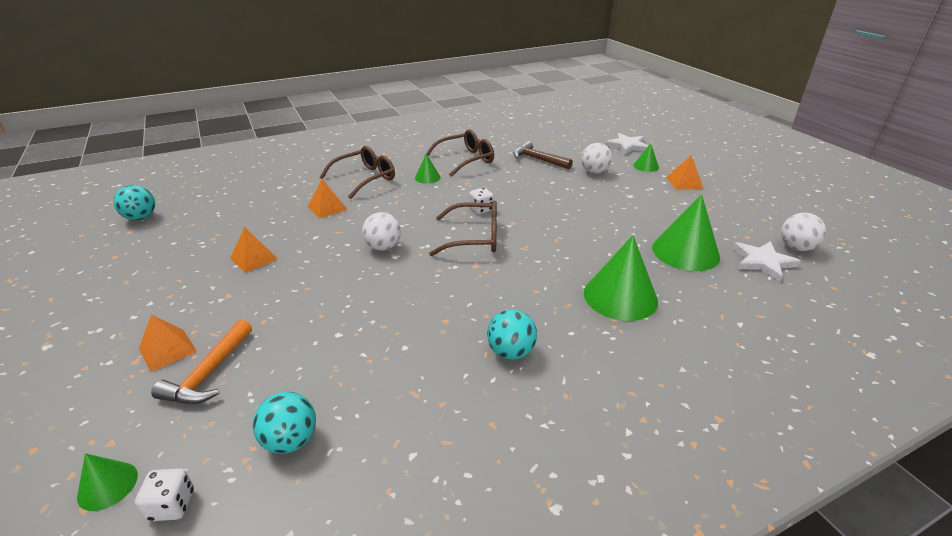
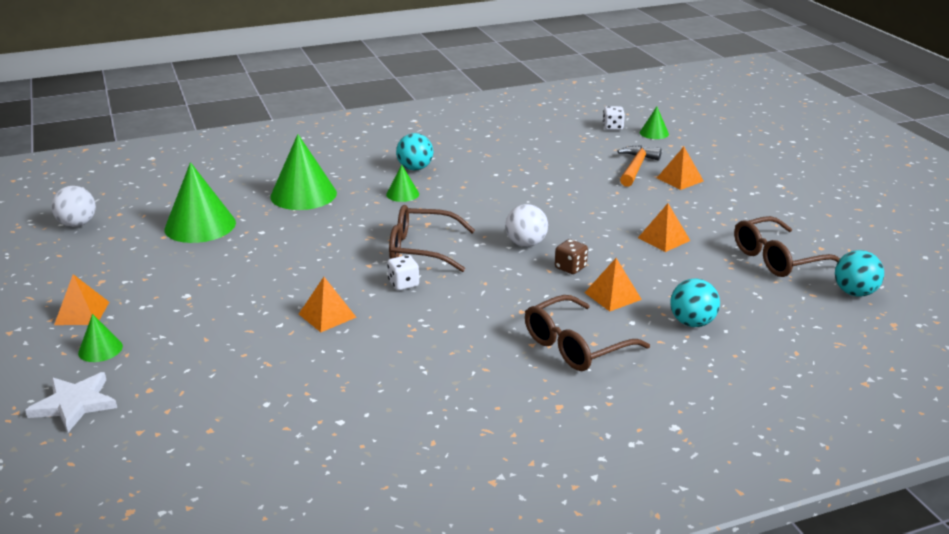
camera: 175 degrees left, 5 degrees down
(291, 440) = (561, 141): turquoise ball -> turquoise ball (692, 323)
(351, 227) = (570, 268): none -> brown dice
(427, 177) = (474, 343): green cone -> green cone (402, 194)
(466, 160) = (403, 381): brown glasses -> brown glasses (777, 258)
(525, 188) = (327, 315): none -> orange pyramid
(538, 159) = (272, 375): brown hammer -> none
(594, 172) = (197, 341): white ball -> none
(763, 262) = (134, 213): white star -> none

